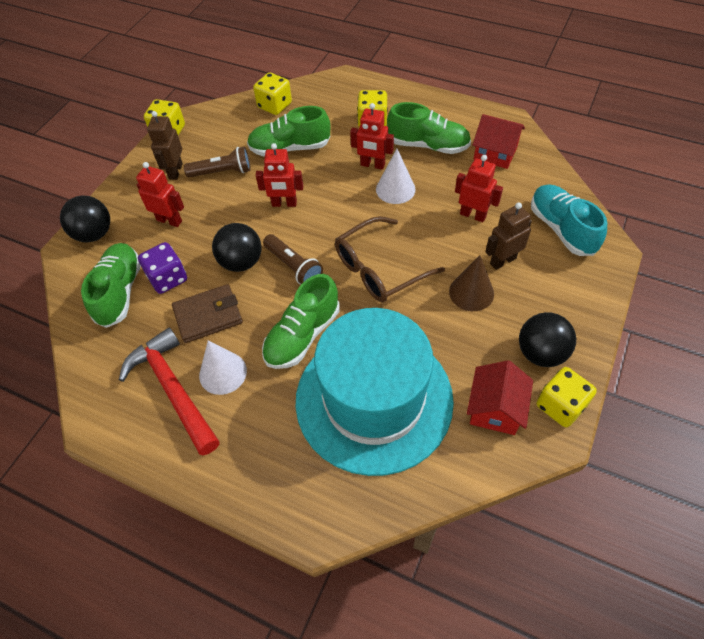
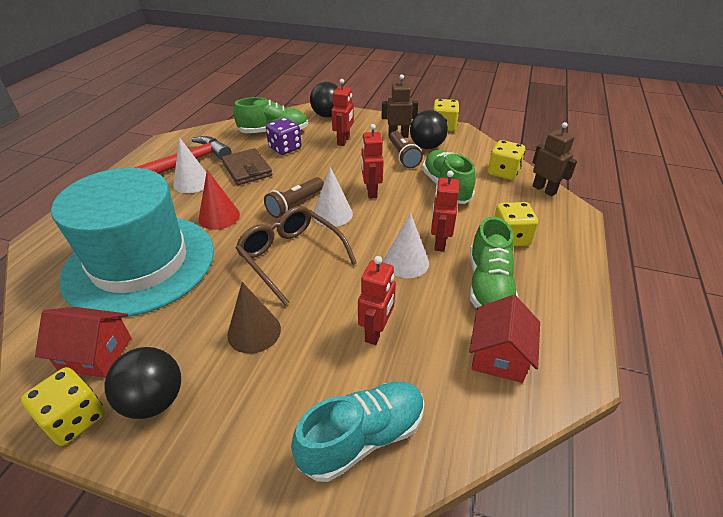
camera: 80 degrees right, 15 degrees down
(241, 262) = (300, 177): black ball -> black ball (426, 146)
(302, 335) = (219, 216): green shoe -> red cone
(317, 236) = (332, 214): none -> white cone
(502, 261) = (301, 362): brown robot -> brown robot (544, 190)

